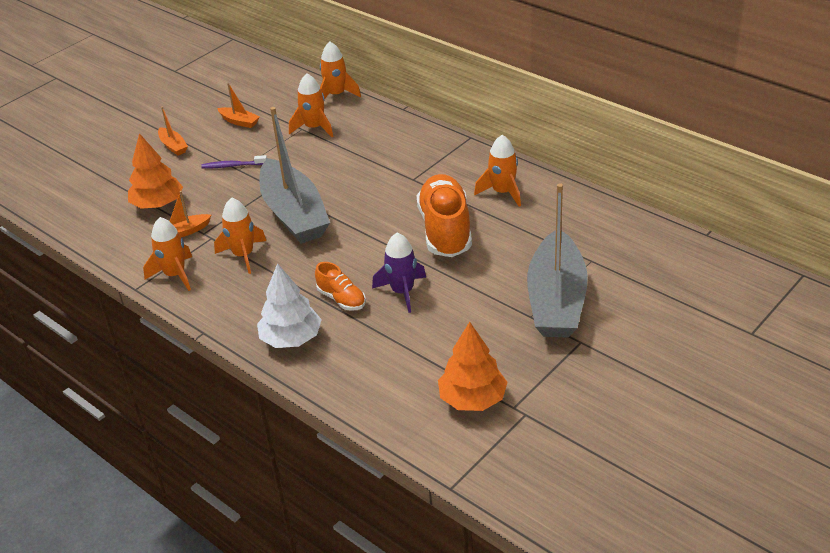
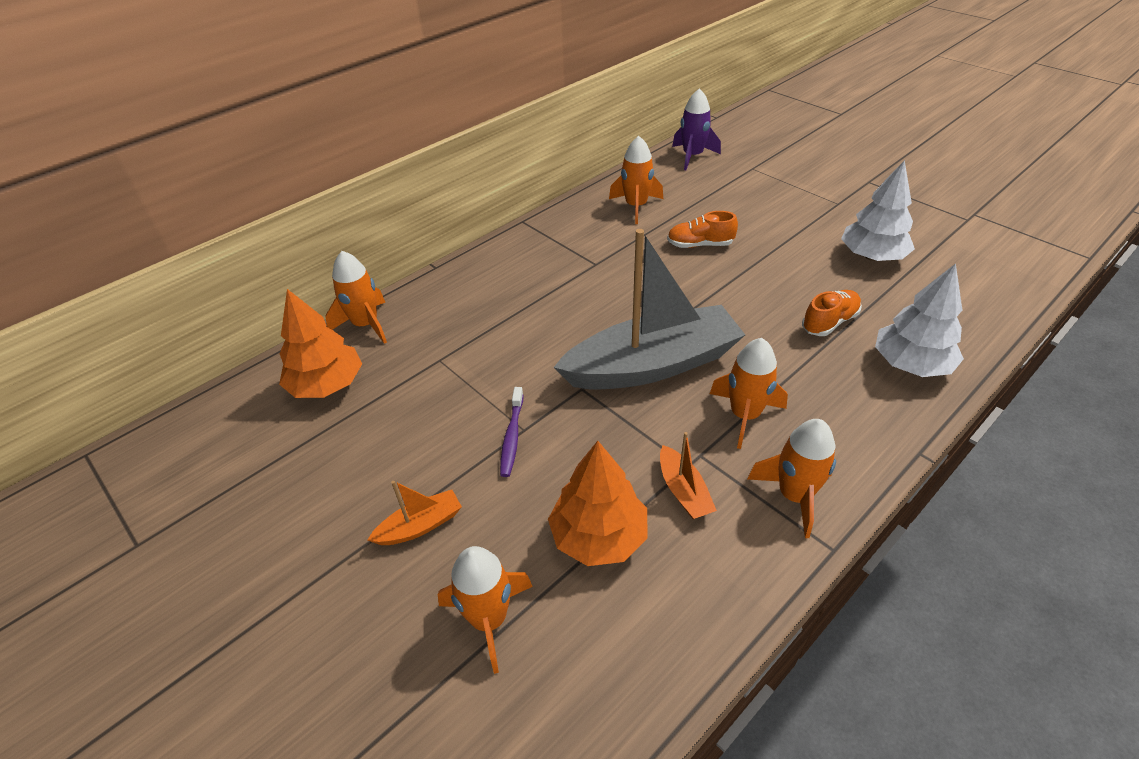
camera: 85 degrees left, 5 degrees up
(239, 122) = (383, 433): orange boat -> none
(314, 128) = (443, 347): orange rocket -> orange rocket (489, 619)
(402, 292) = (810, 277): purple rocket -> purple rocket (692, 156)
(437, 331) = (872, 256): none -> white tree
(445, 230) = (700, 245): orange shoe -> orange shoe, size x0.51
(472, 399) = (966, 240): orange tree -> orange tree (327, 385)
(556, 300) = (812, 188): grey boat -> none

